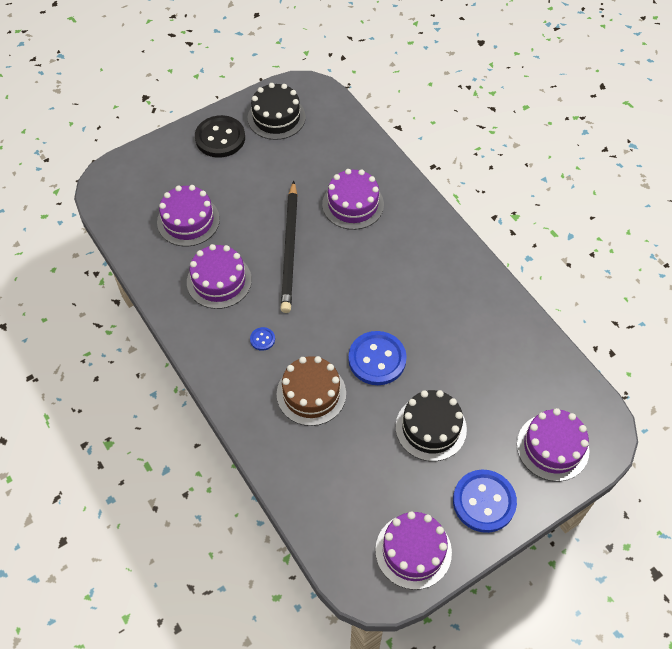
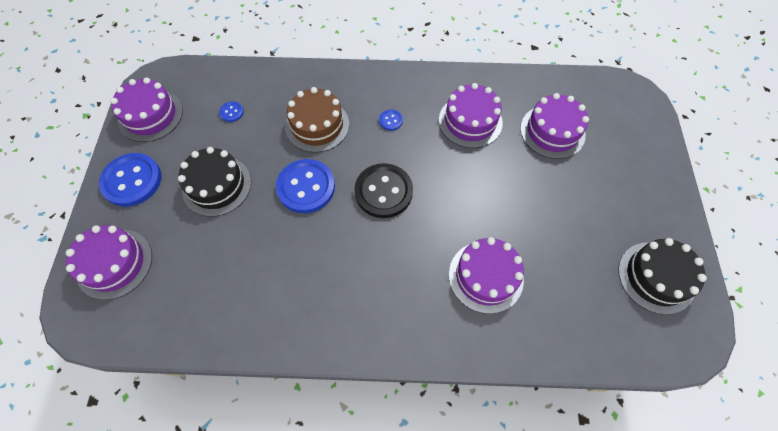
camera: 125 degrees right, 5 degrees up
(220, 138) = (649, 208): black button -> black button (383, 192)
(290, 249) = (467, 189): black pencil -> none
(352, 478) = (231, 112): none -> blue button

